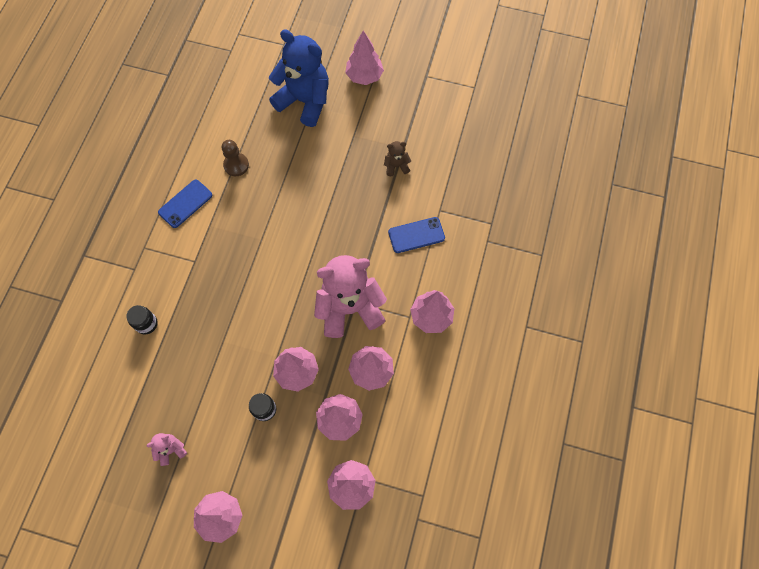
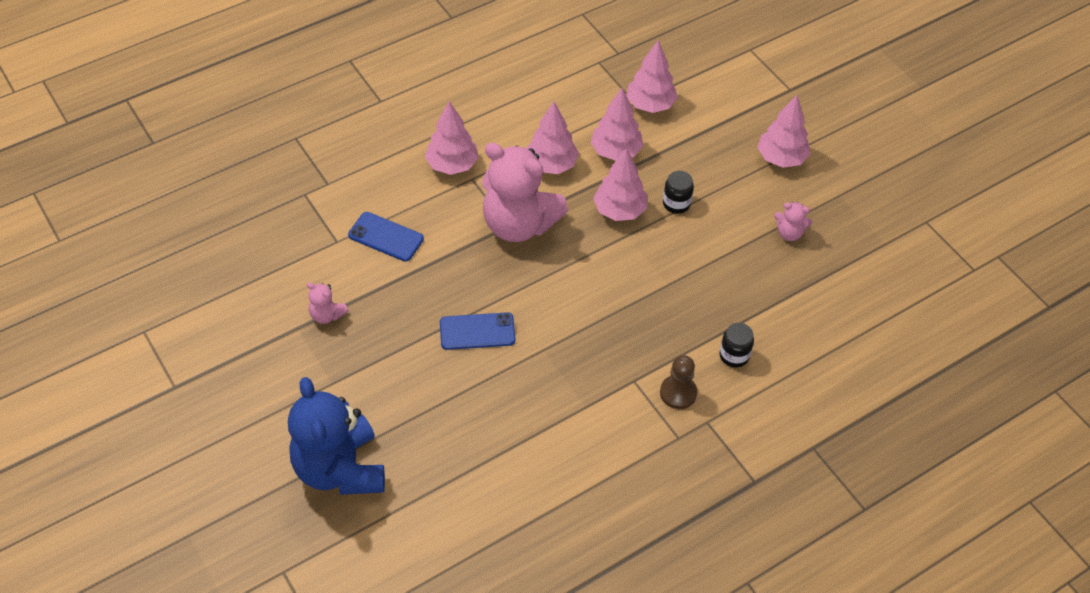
camera: 140 degrees left, 15 degrees down
(185, 204) = (592, 452): blue phone -> blue phone (477, 331)
(236, 165) = (495, 453): brown pawn -> brown pawn (678, 393)
(364, 76) = (240, 443): pink tree -> none
(396, 166) = (327, 315): brown teddy bear -> pink teddy bear

